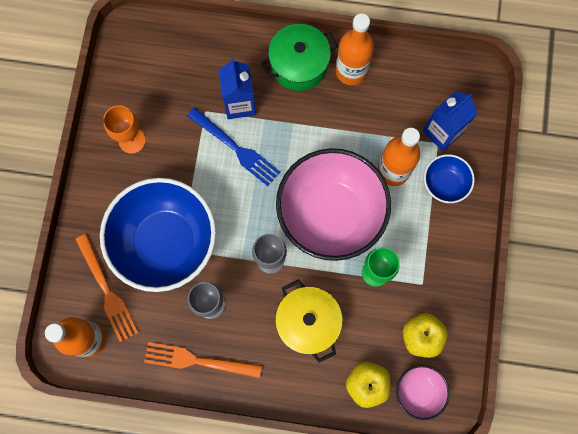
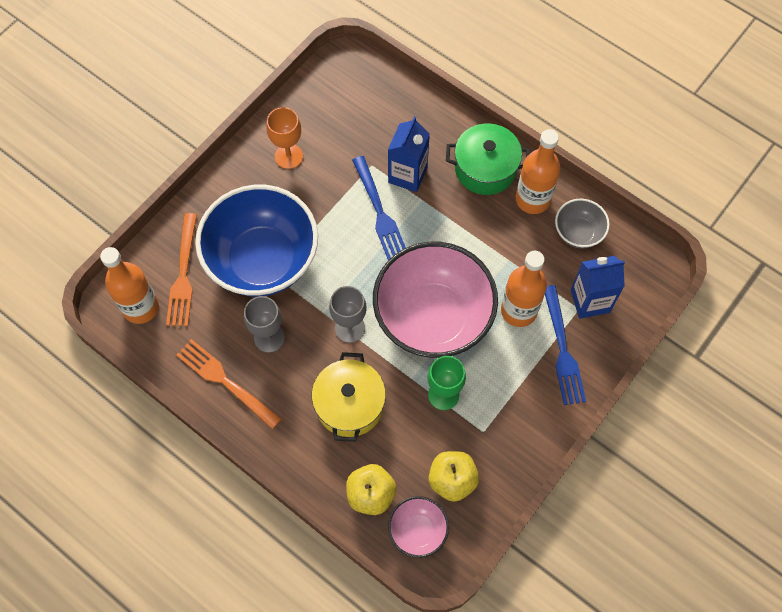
camera: 30 degrees right, 10 degrees down
(402, 80) = (578, 233): none -> grey bowl
(444, 184) = (563, 350): blue bowl -> blue fork

